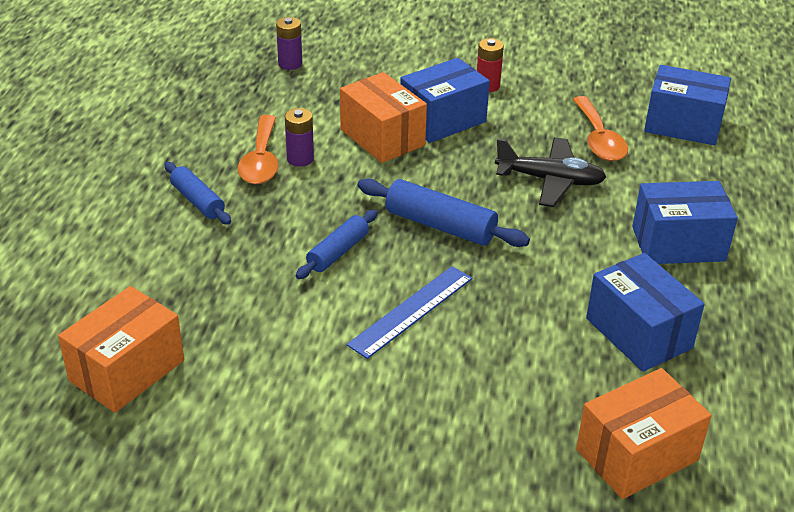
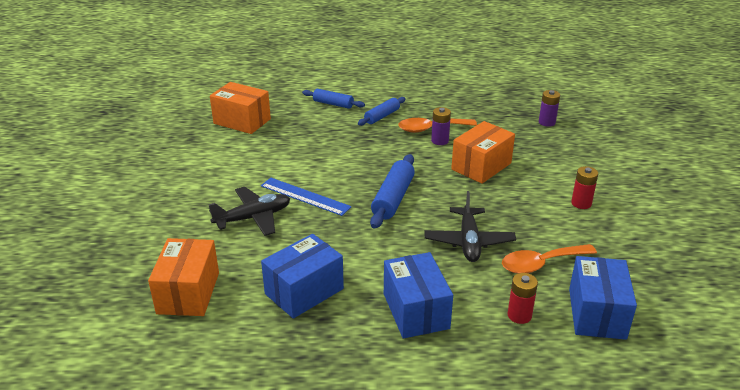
camera: 80 degrees right, 5 degrees down
(338, 252) = (352, 165): blue rolling pin -> blue rolling pin (333, 104)
(442, 120) = (519, 188): blue box -> none
(457, 373) = (253, 218): none -> black plane
(637, 455) = (188, 293): orange box -> orange box turned 45 degrees clockwise
(686, 173) = (519, 315): none -> red battery

